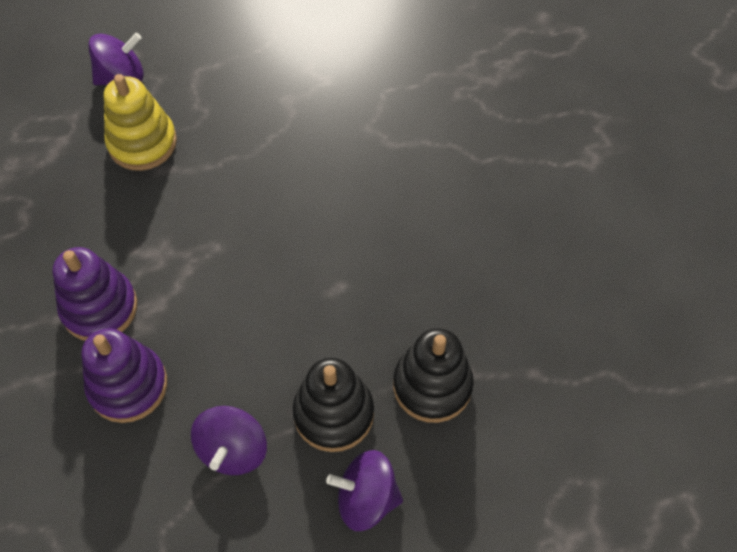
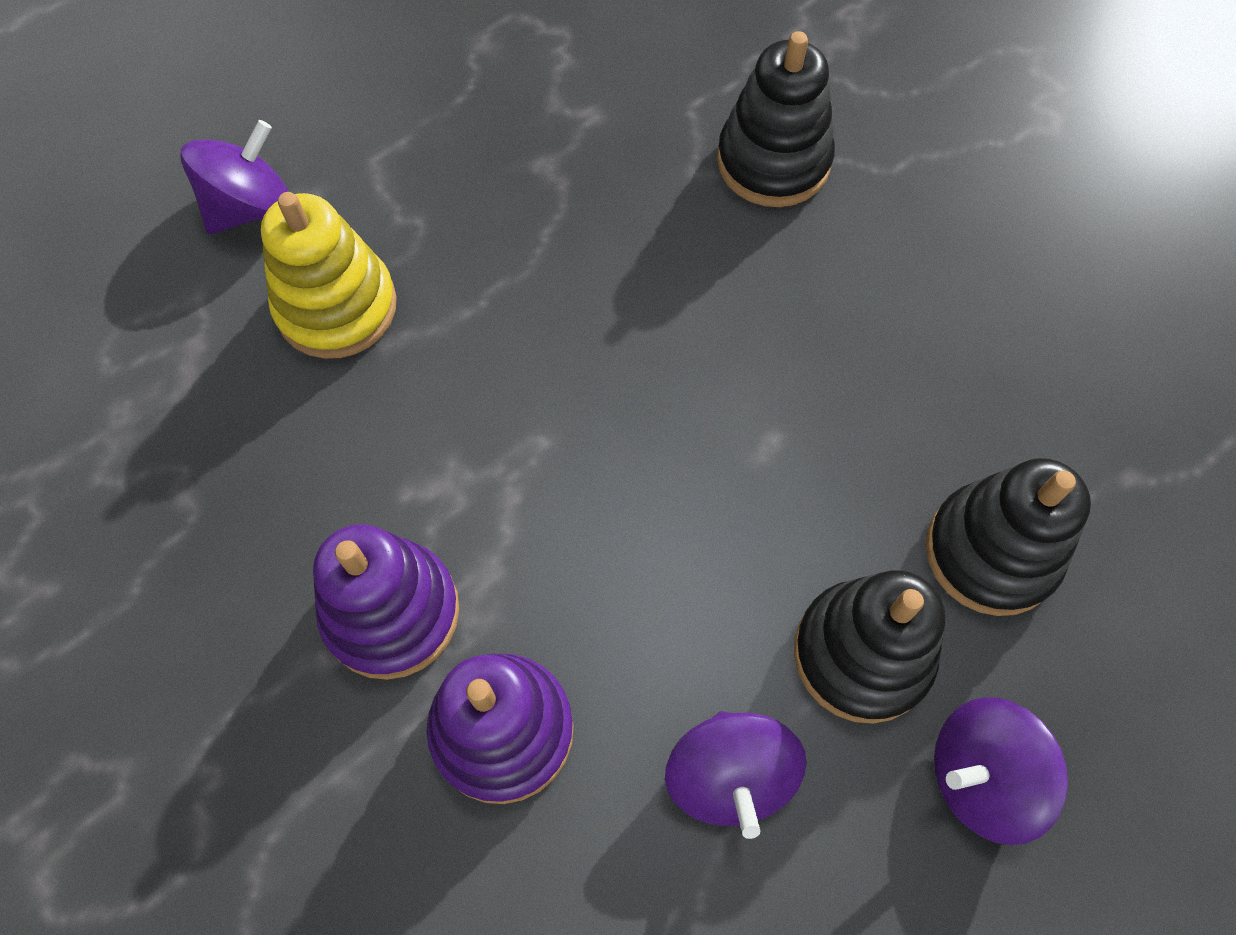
camera: 20 degrees left, 5 degrees up
(416, 135) = (773, 161): none -> black stacking toy

